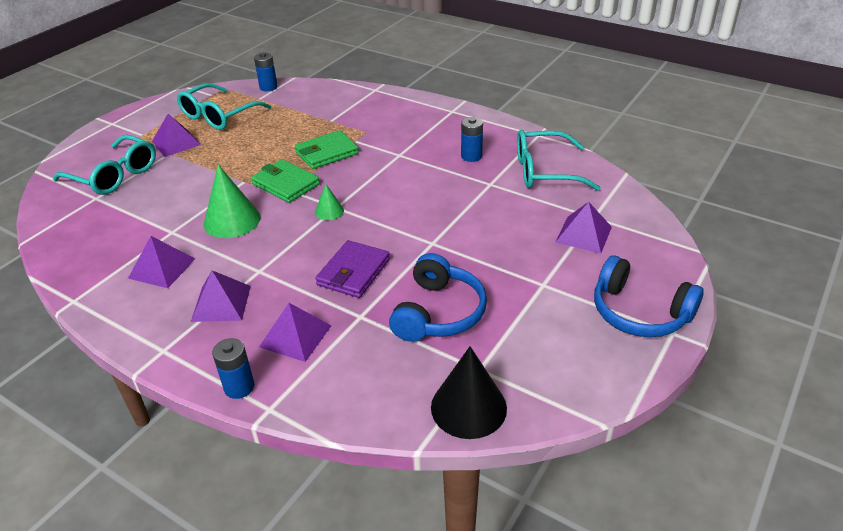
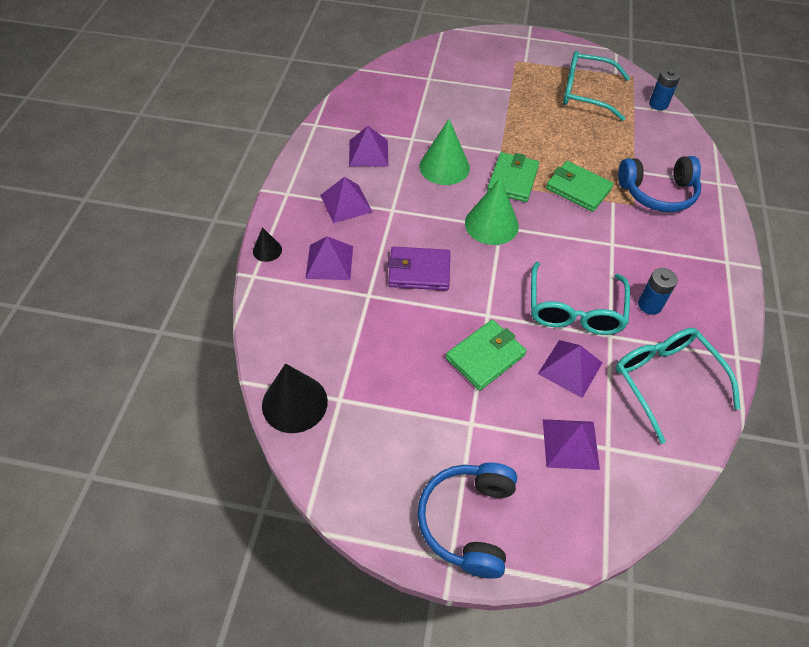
camera: 65 degrees right, 15 degrees up
(114, 175) = (461, 74): turquoise glasses -> turquoise glasses (574, 310)
(176, 143) = (527, 86): purple pyramid -> purple pyramid (570, 368)
(239, 387) = (267, 250): blue battery -> black cone
(329, 211) = (491, 224): green cone -> green cone, size x1.93
(438, 313) = (395, 348): blue headphones -> blue headphones (657, 192)
(477, 256) = (485, 357): none -> green wallet

